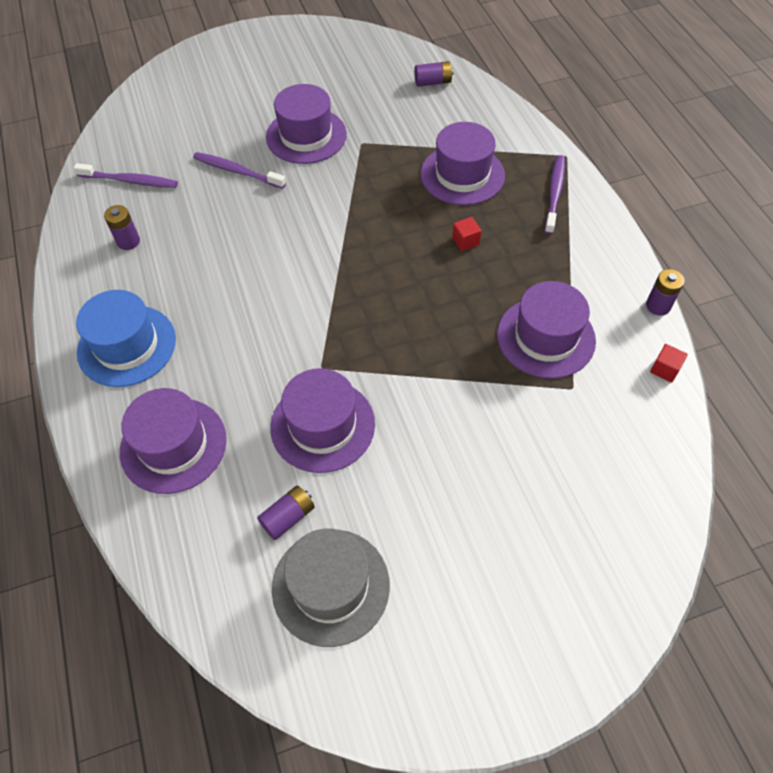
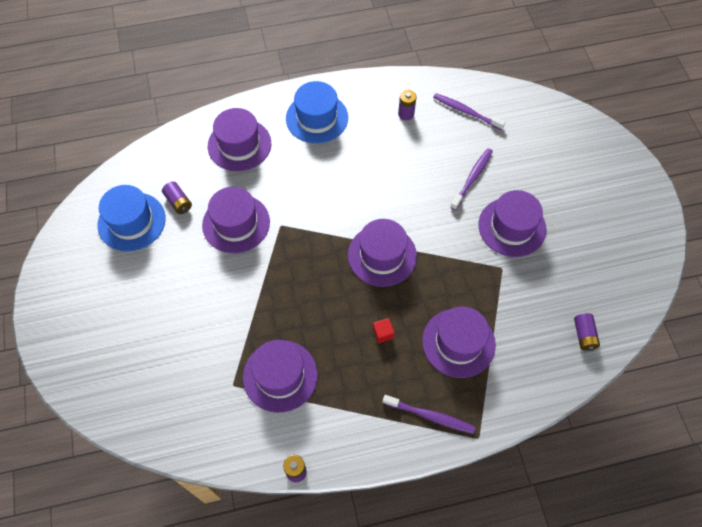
camera: 95 degrees right, 5 degrees up
(130, 181) = (466, 111): purple toothbrush -> purple toothbrush turned 105 degrees clockwise
(331, 586) = (131, 221): grey hat -> blue hat
(358, 250) = (382, 255): none -> purple hat
(665, 369) = (235, 458): red cube -> none

